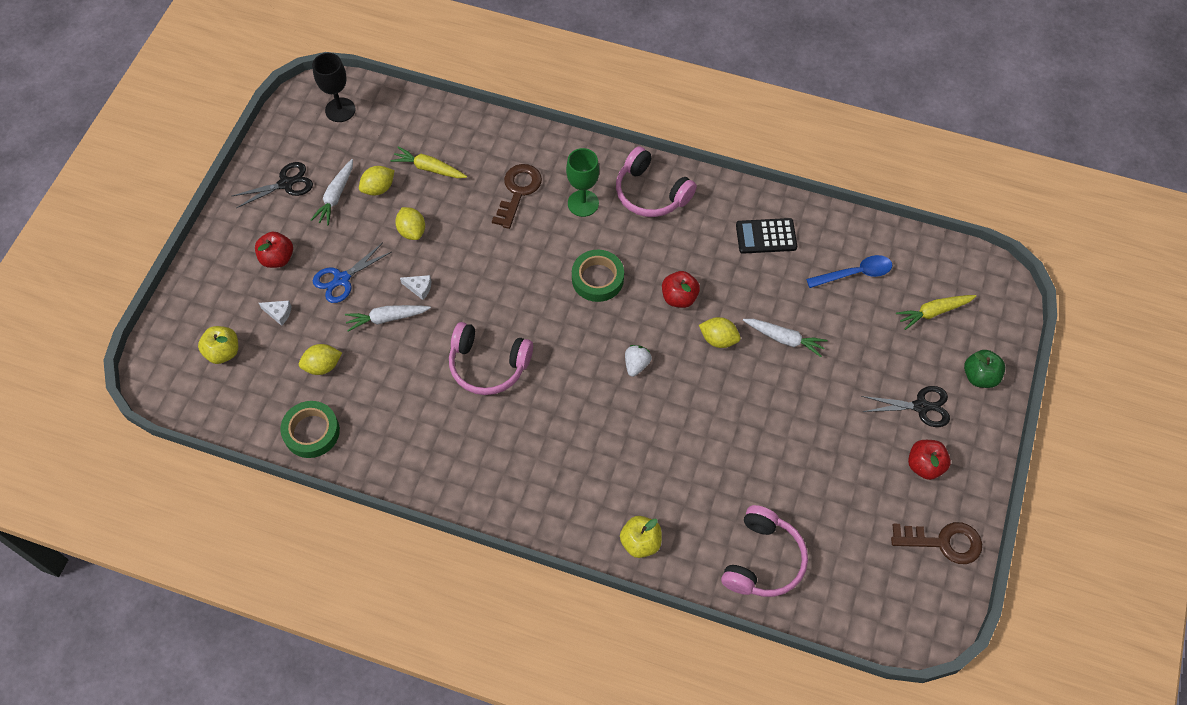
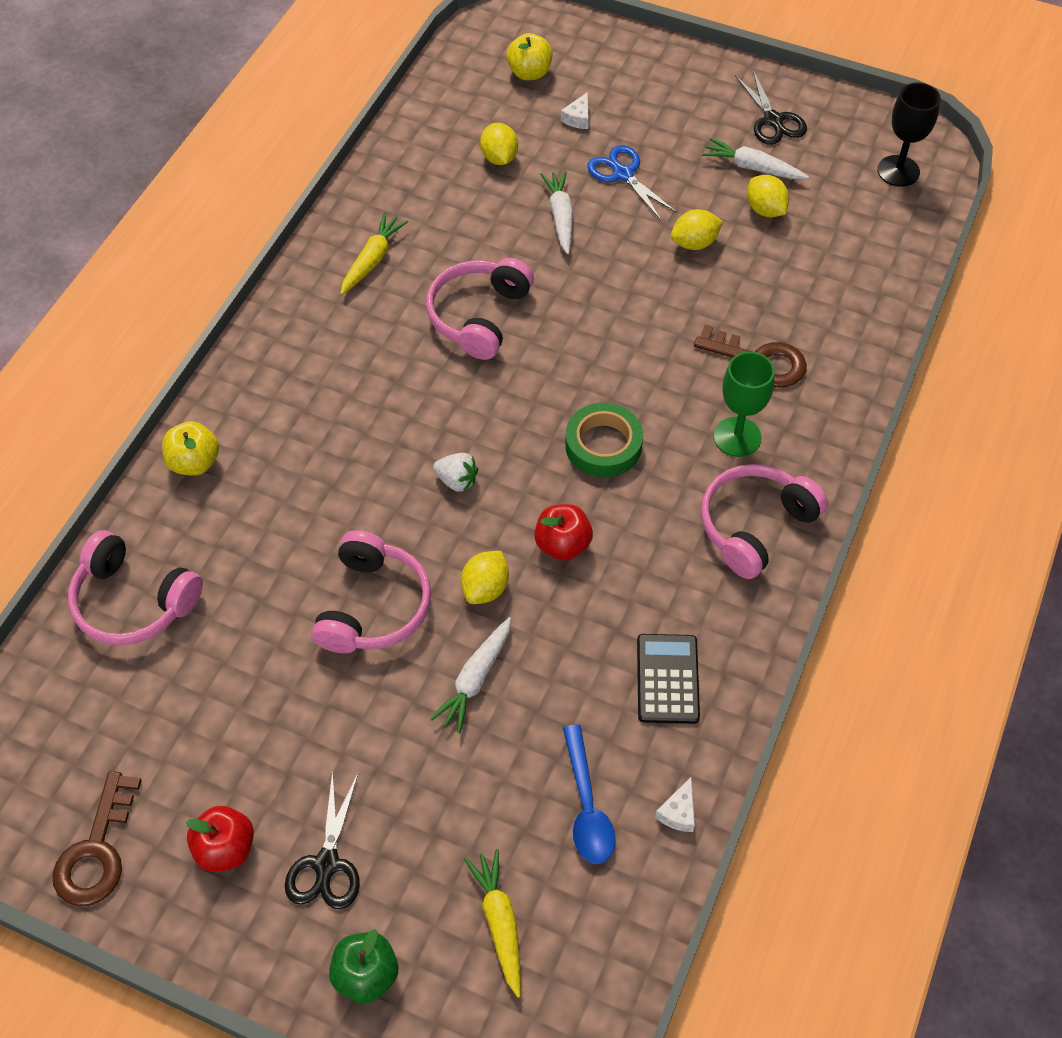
camera: 95 degrees right, 5 degrees down
(277, 258) = (658, 115): red apple -> none
(311, 432) = (412, 149): green tape -> none
(419, 288) = (603, 249): white cheese -> white cheese (678, 812)
(429, 168) = (799, 263): yellow carrot -> yellow carrot (372, 260)
(742, 404) = (374, 606): none -> pink headphones

